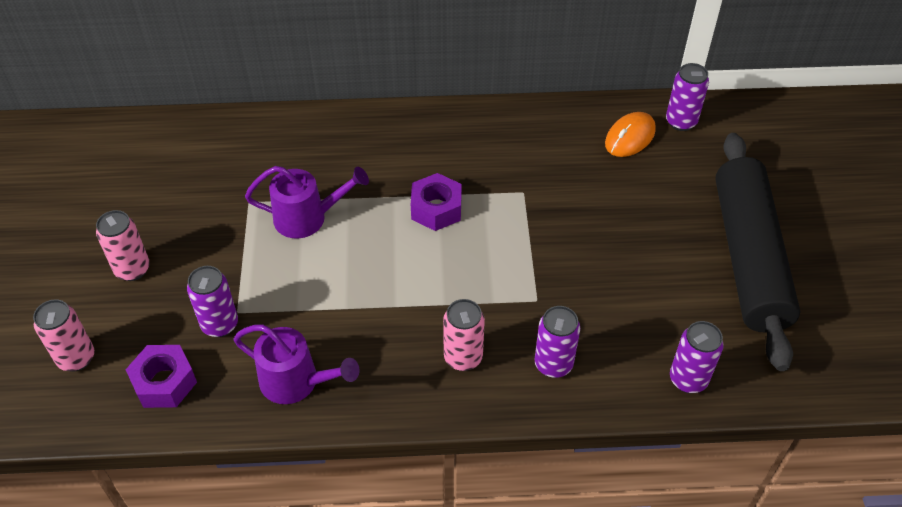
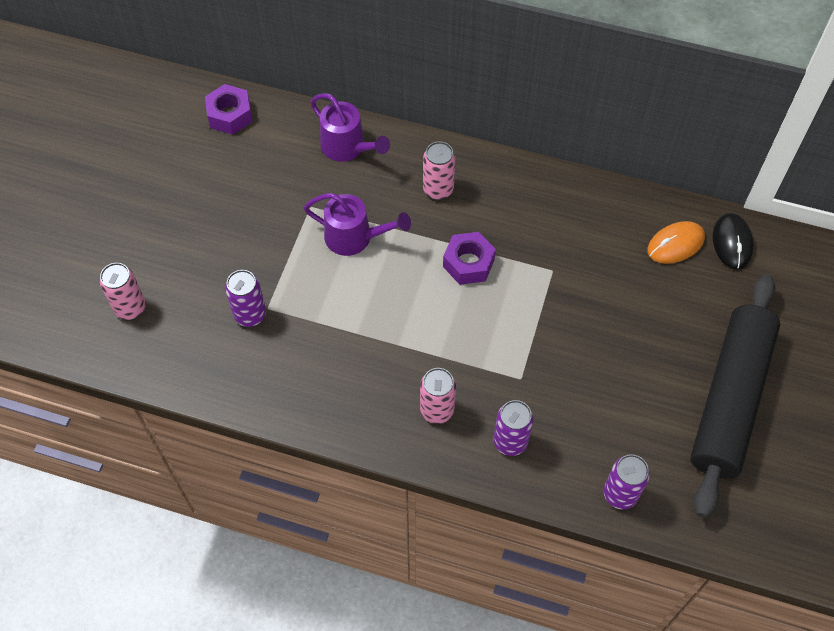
camera: 20 degrees right, 10 degrees up
(132, 269) = (196, 241): pink can -> pink can (438, 189)
(164, 382) = (191, 352): purple nut -> purple nut (230, 115)
(297, 382) = (294, 386): purple watering can -> purple watering can (348, 148)
(681, 122) = (732, 243): purple can -> black mouse

